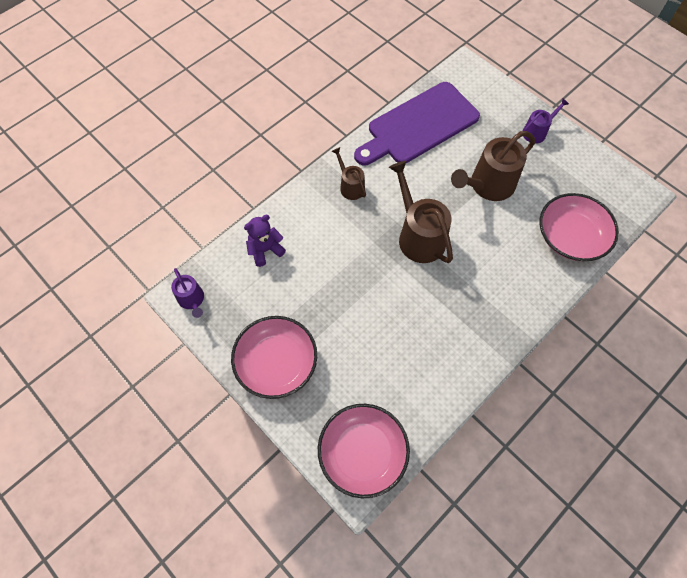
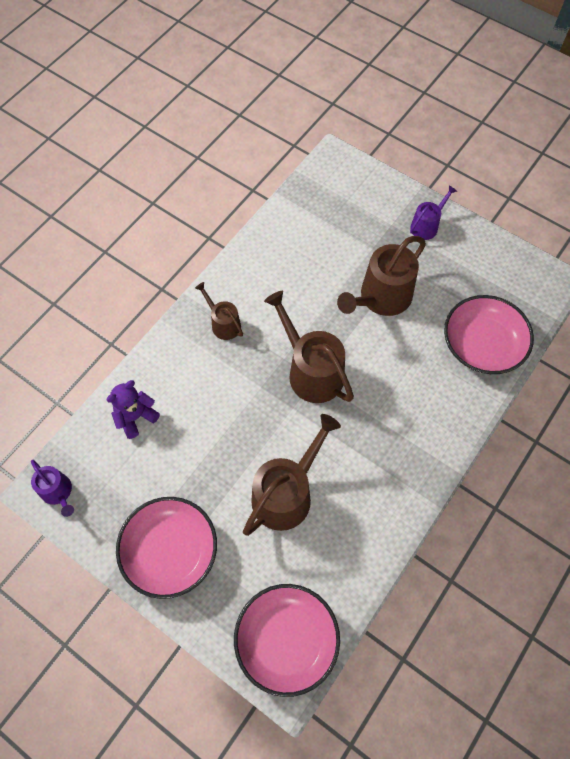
camera: 10 degrees left, 0 degrees up
(381, 332) = (286, 494): none -> brown watering can
(419, 125) = (291, 238): purple cutting board -> none

